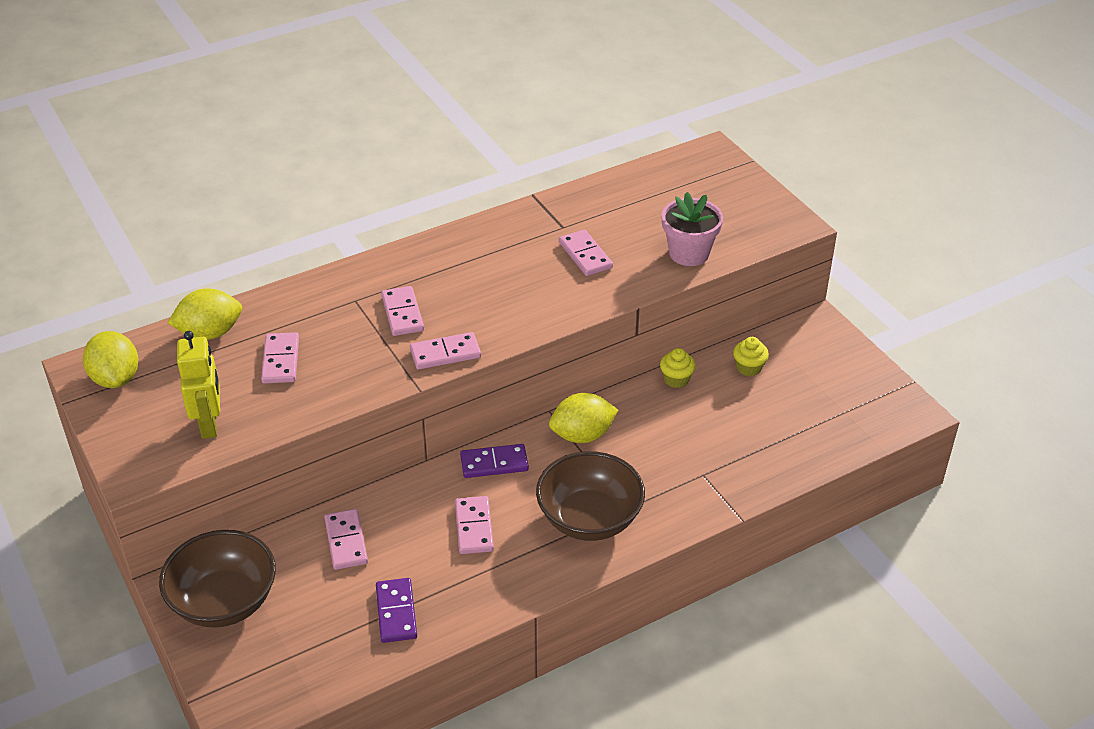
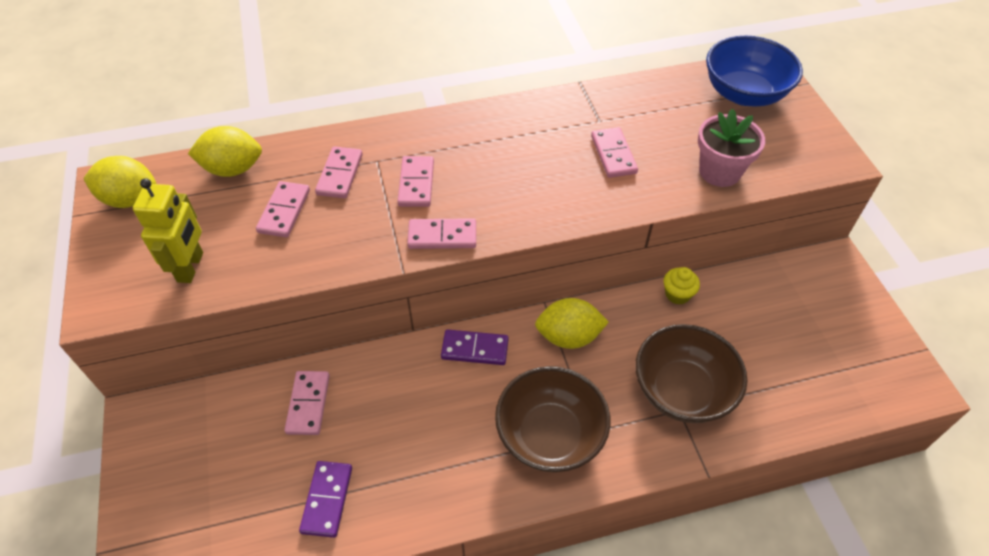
camera: 15 degrees right, 10 degrees up
(116, 378) = (130, 199): yellow lemon -> yellow lemon turned 75 degrees counterclockwise
(224, 601) = (174, 444): brown bowl -> brown bowl (682, 391)
(474, 527) = (433, 417): pink domino -> pink domino (340, 174)
(695, 180) = (744, 94): none -> blue bowl
(748, 368) = (754, 297): yellow cupcake -> none

